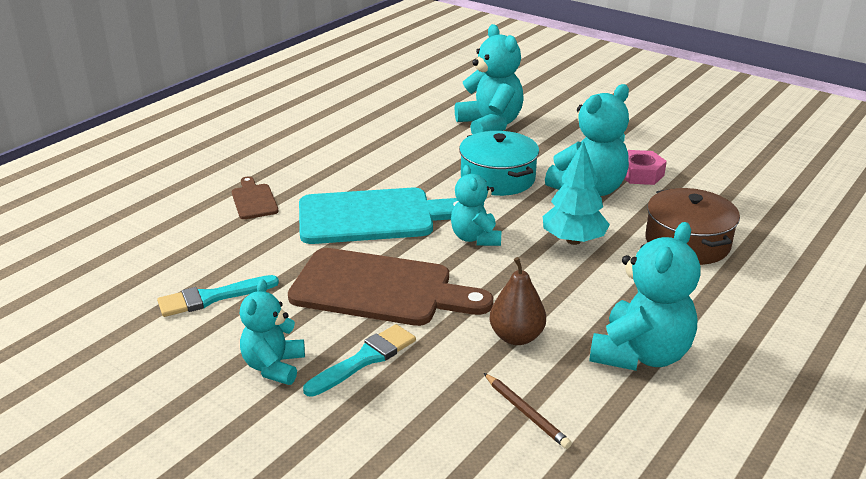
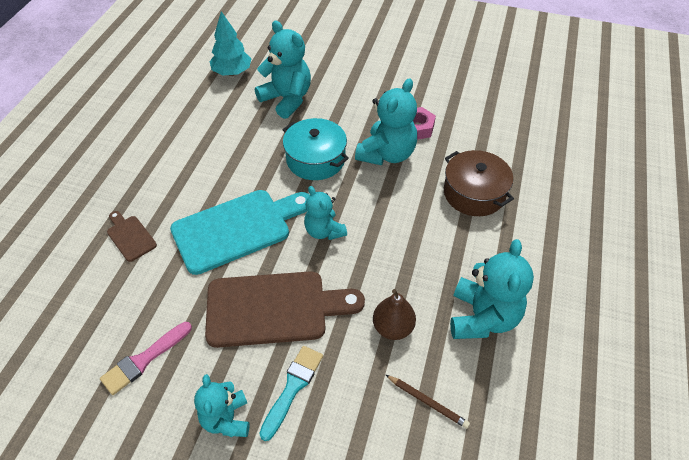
camera: 20 degrees left, 20 degrees up
(212, 297) = (144, 360): turquoise brush -> pink brush
(573, 240) = (395, 213): turquoise tree -> turquoise tree (232, 72)

